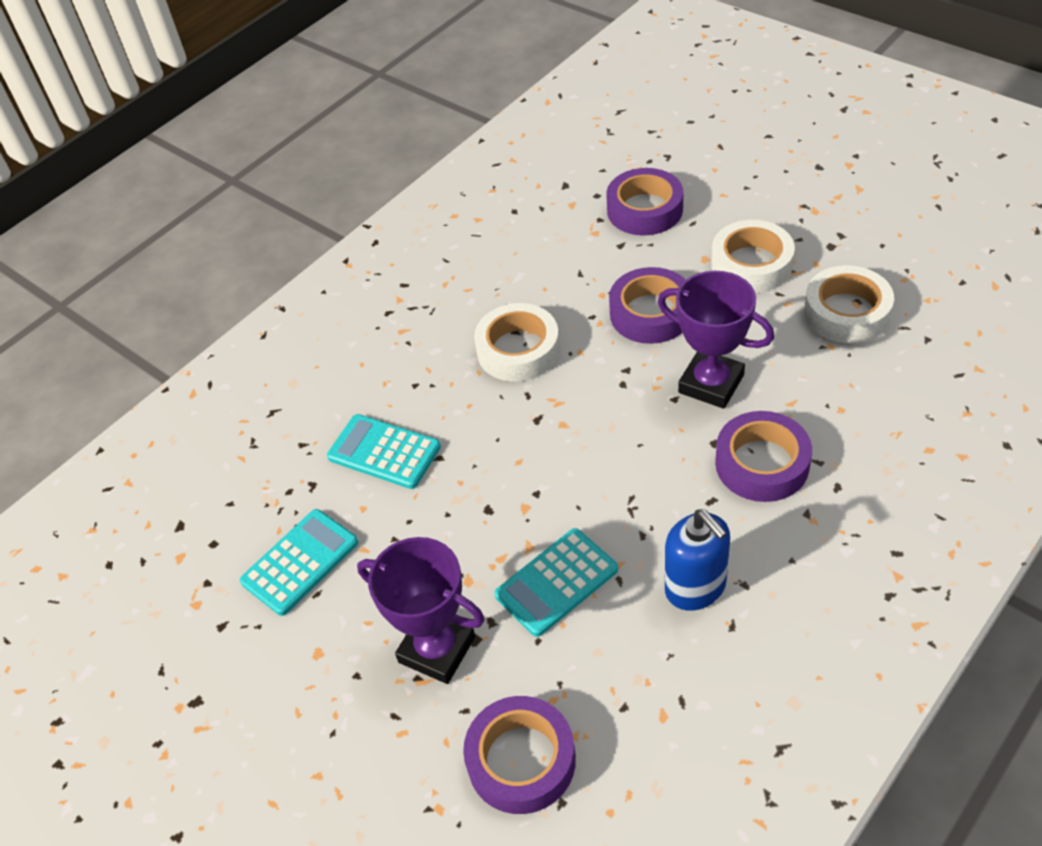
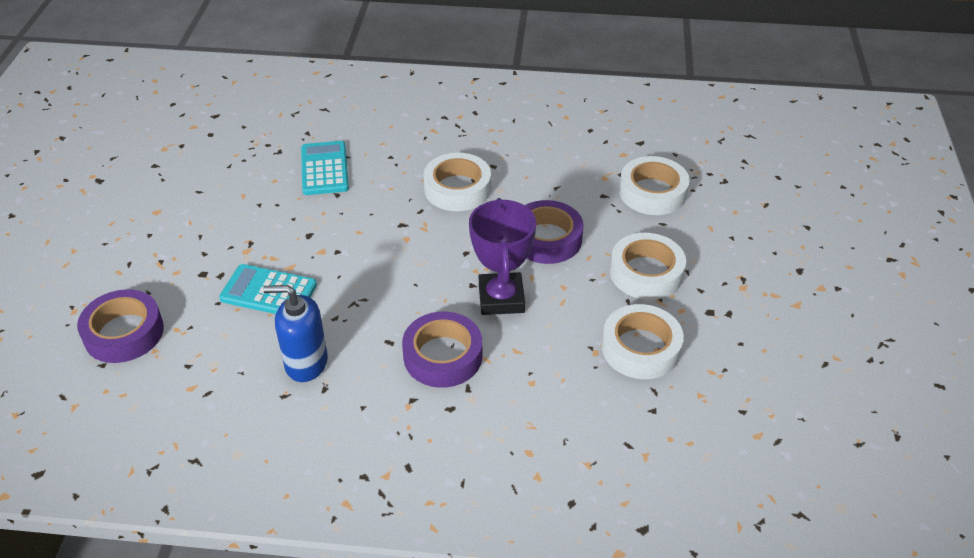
camera: 50 degrees right, 5 degrees down
(300, 562) = (217, 174): turquoise calculator -> none
(437, 649) = (185, 260): purple trophy -> none
(644, 210) = (652, 192): purple tape -> white tape
(695, 587) = (306, 363): blue soap dispenser -> blue soap dispenser turned 75 degrees clockwise

